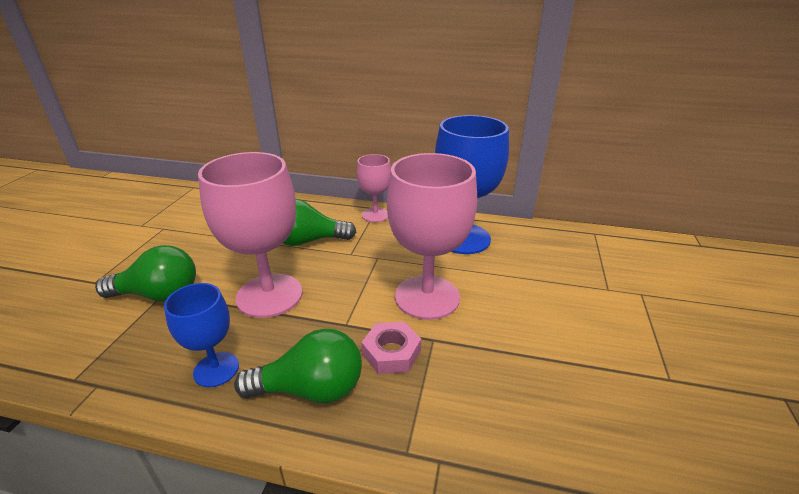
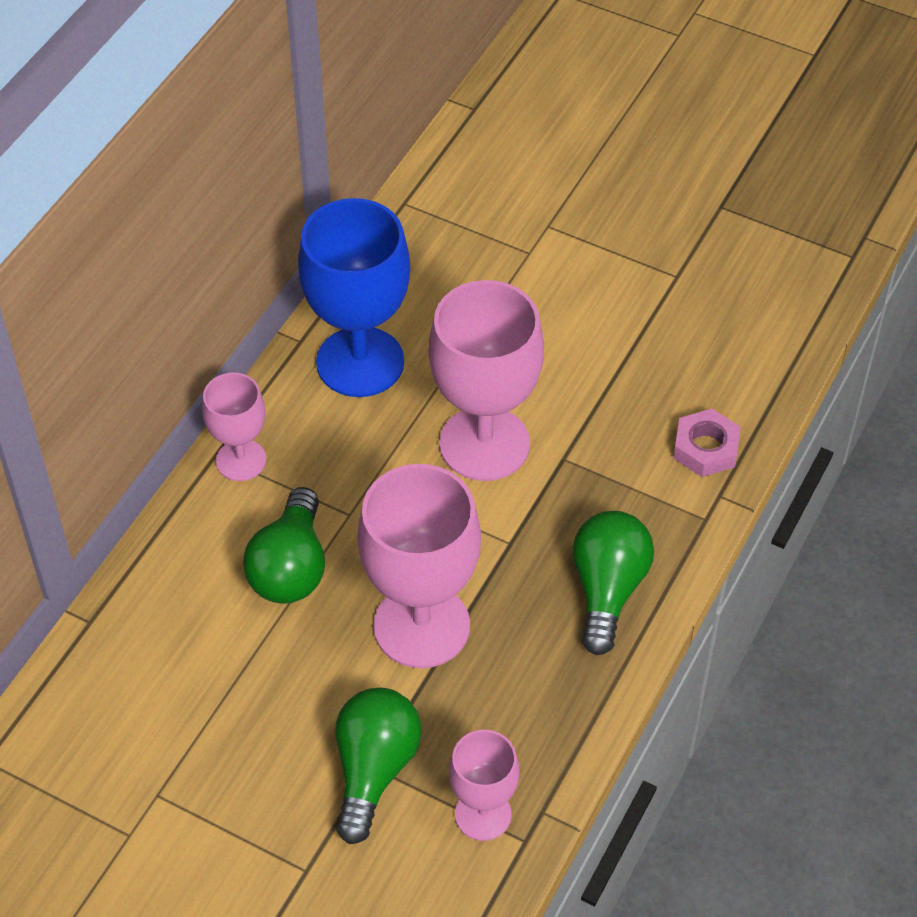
camera: 75 degrees left, 20 degrees up
(106, 351) = (483, 814): none -> pink goblet
(216, 369) = (551, 685): blue goblet -> none
(391, 352) = (573, 504): pink nut -> pink nut (706, 448)

